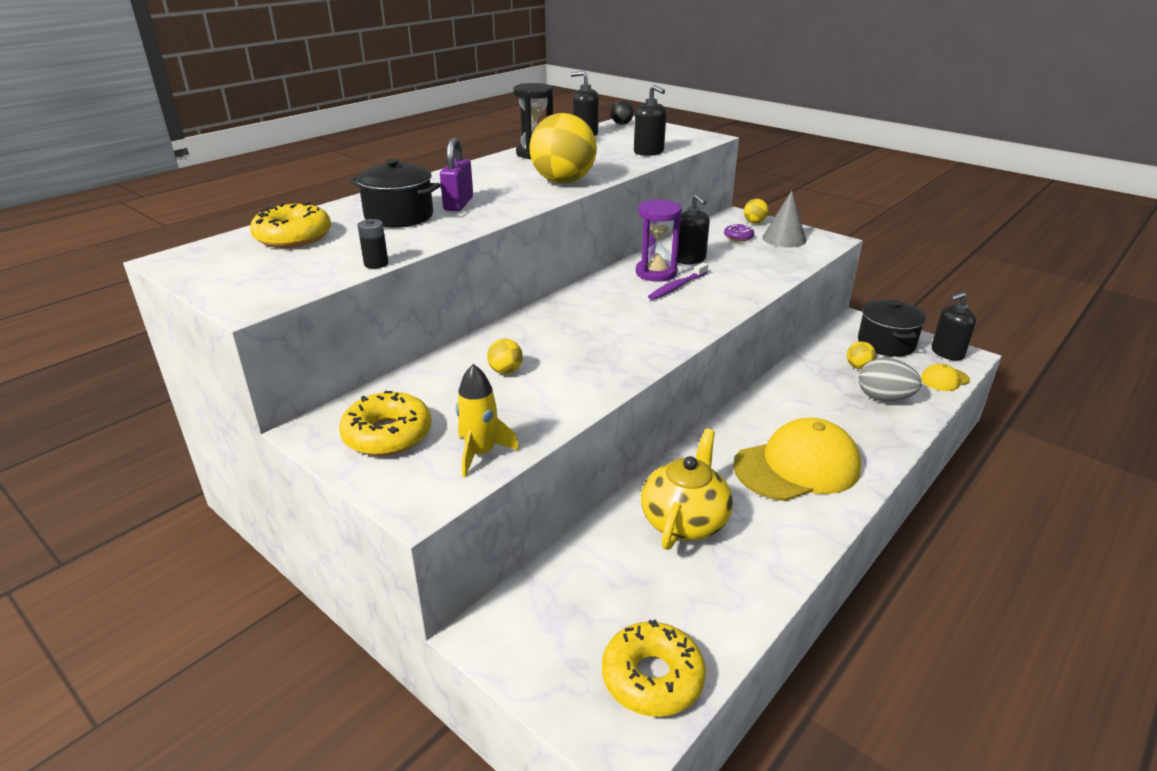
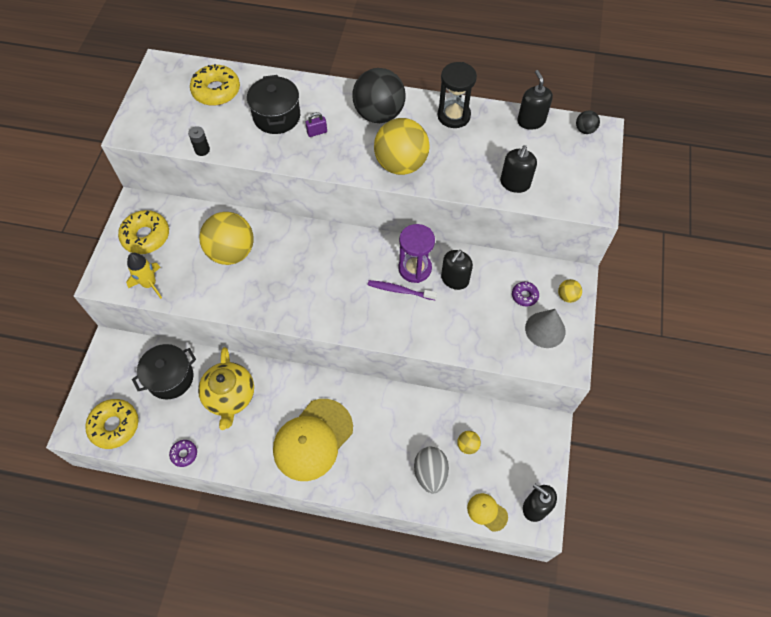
camera: 60 degrees right, 30 degrees up
(458, 204) = (317, 132): purple padlock -> purple padlock, size x0.58
(482, 176) = (379, 114): none -> black ball
(505, 371) = (231, 252): yellow ball -> yellow ball, size x2.31
(685, 520) = (230, 396): yellow teapot -> yellow teapot turned 90 degrees clockwise
(757, 600) = (184, 454): none -> purple donut
(797, 466) = (313, 439): yellow cap -> yellow cap turned 90 degrees clockwise
(886, 343) = (521, 457): black pot -> black pot (170, 378)

